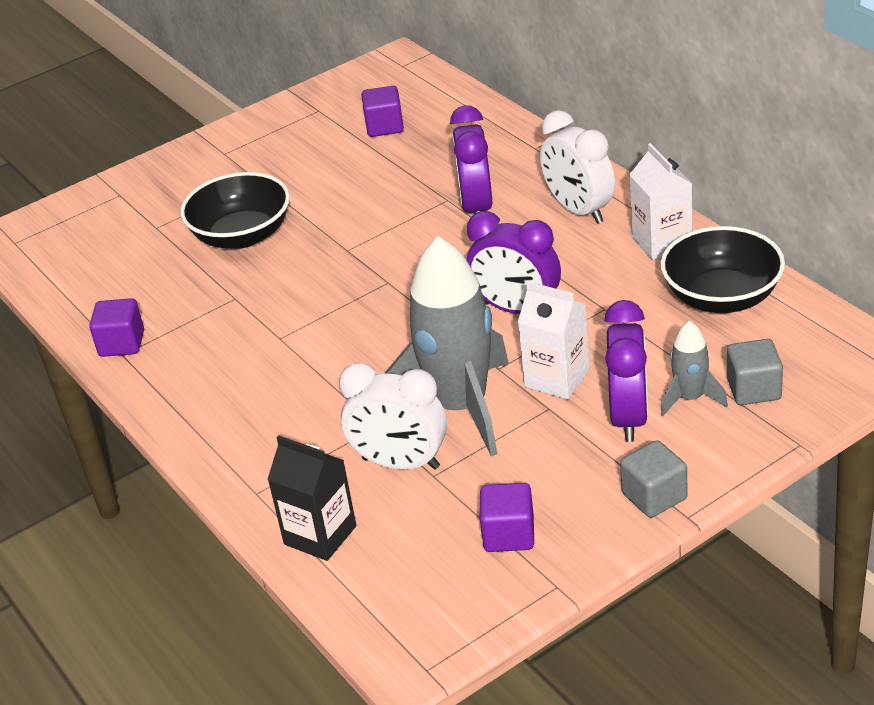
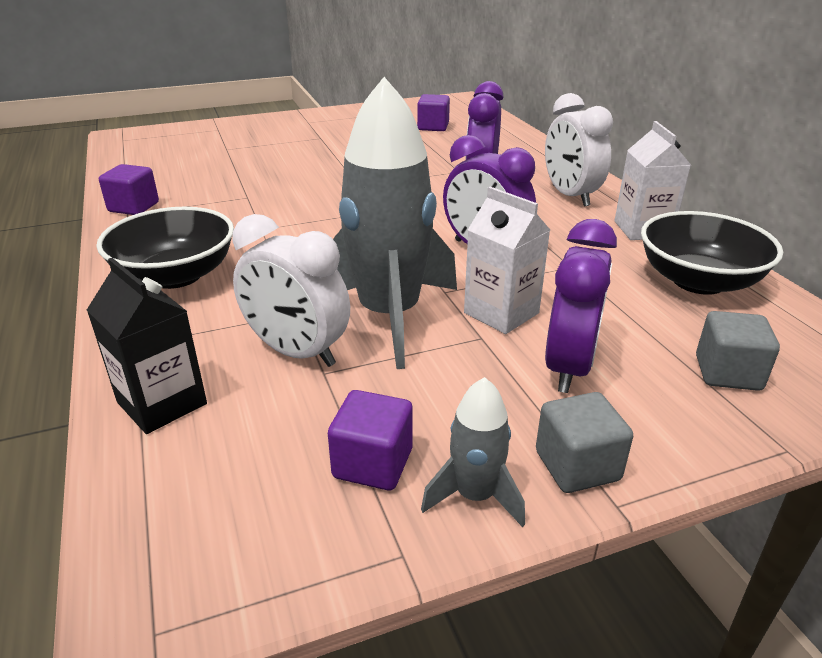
camera: 10 degrees right, 5 degrees down
(242, 235) = (284, 163): black bowl -> black bowl (176, 275)
(690, 398) = (647, 364): grey rocket -> grey rocket (475, 496)

